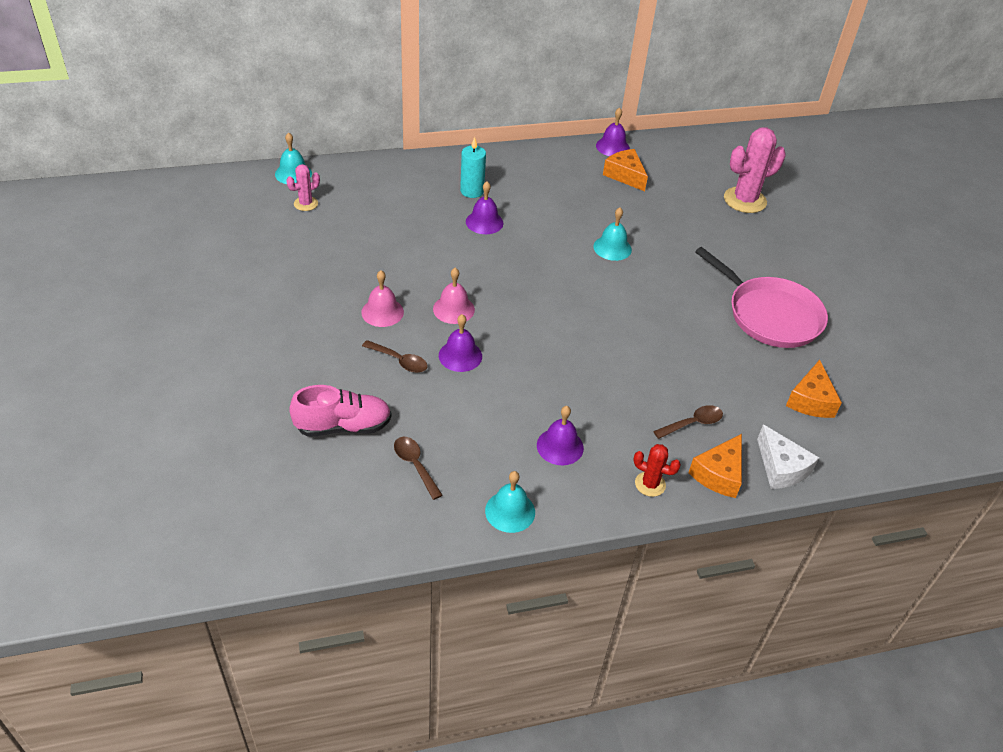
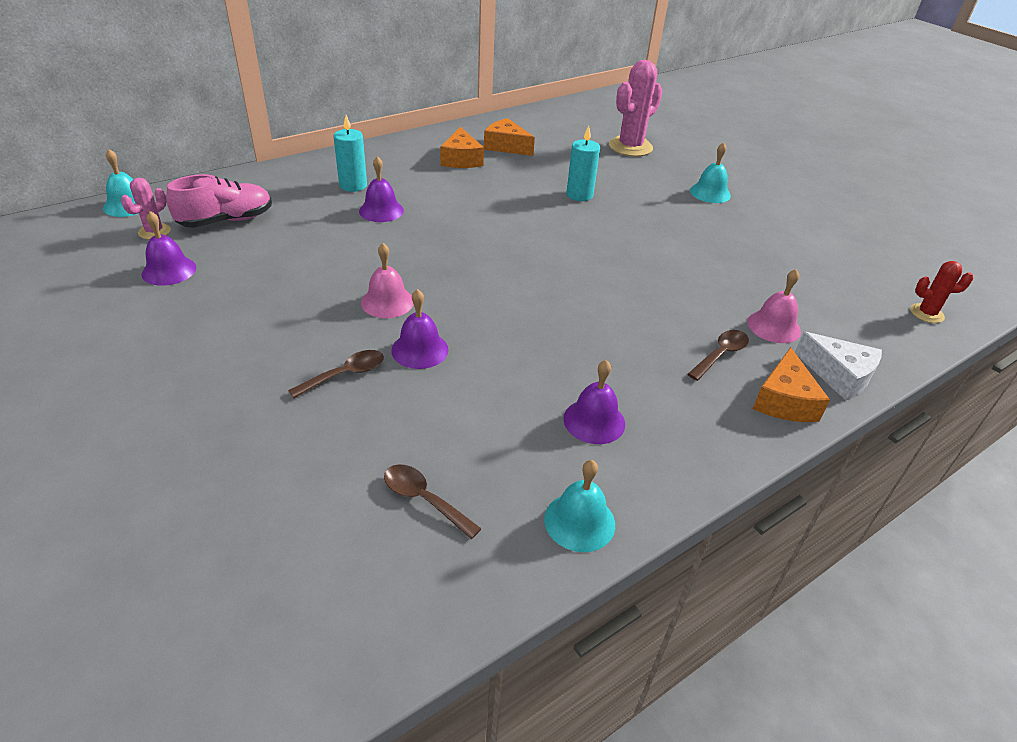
camera: 20 degrees left, 5 degrees down
(343, 426) = (300, 476): pink shoe -> pink shoe (226, 220)
(382, 312) = (299, 324): pink bell -> pink bell (774, 326)
(399, 361) = (345, 374): brown spoon -> brown spoon turned 45 degrees counterclockwise
(612, 147) = (480, 126): purple bell -> purple bell (169, 270)
(612, 248) = (531, 208): turquoise bell -> turquoise bell (710, 193)
(650, 484) = (721, 434): red cactus -> red cactus (926, 313)
(663, 243) = (579, 195): none -> turquoise candle
(770, 315) = (721, 235): pink pan -> none
(811, 400) = (815, 301): orange cheese -> orange cheese (461, 159)

